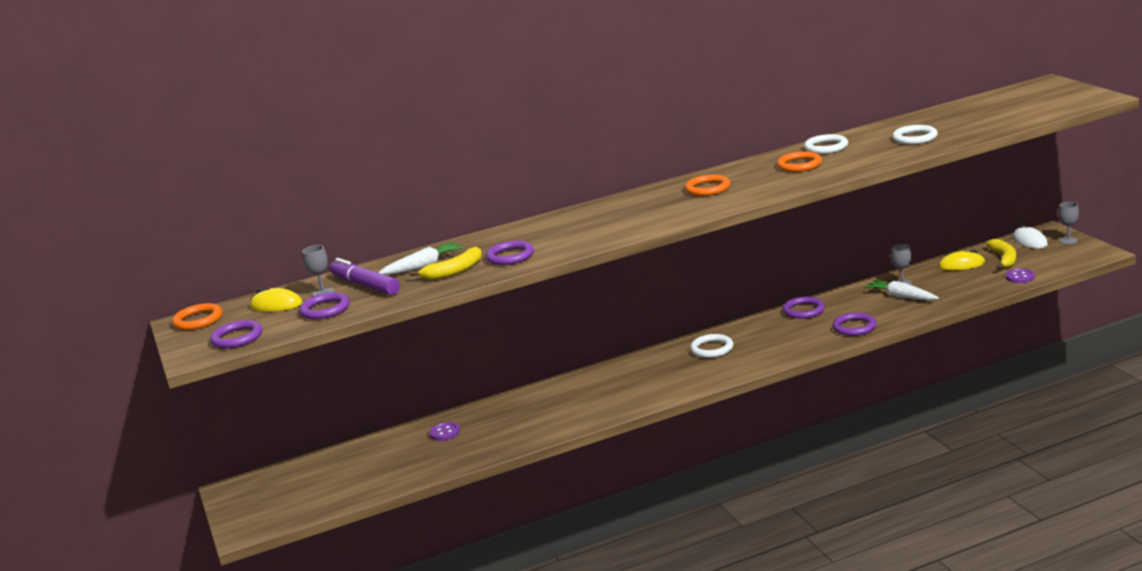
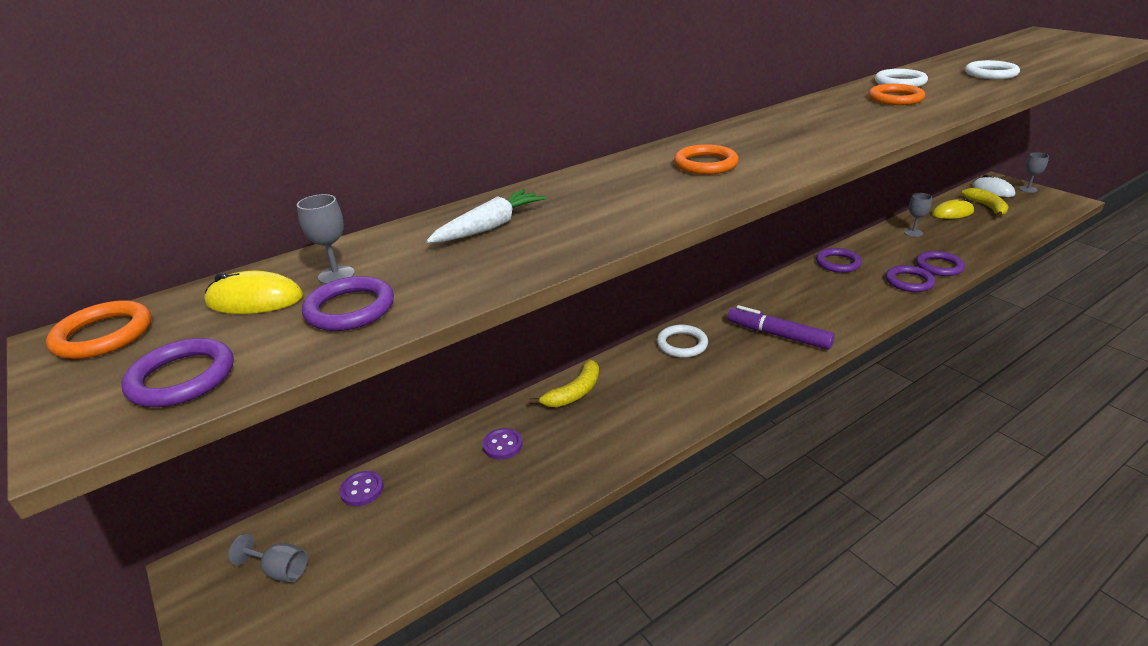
camera: 15 degrees left, 10 degrees up
(279, 491) = (280, 570): none -> grey goblet
(365, 285) = (407, 261): purple marker -> purple marker (778, 335)
(454, 271) = (547, 235): yellow banana -> yellow banana (574, 392)
(510, 256) = (621, 211): purple ring -> purple ring (939, 266)
(708, 188) = (813, 123): orange ring -> orange ring (705, 164)
(712, 349) = (772, 311): white ring -> white ring (682, 344)
(901, 296) = (925, 246): white carrot -> none
(1020, 277) = (1022, 225): purple button -> purple button (362, 490)

